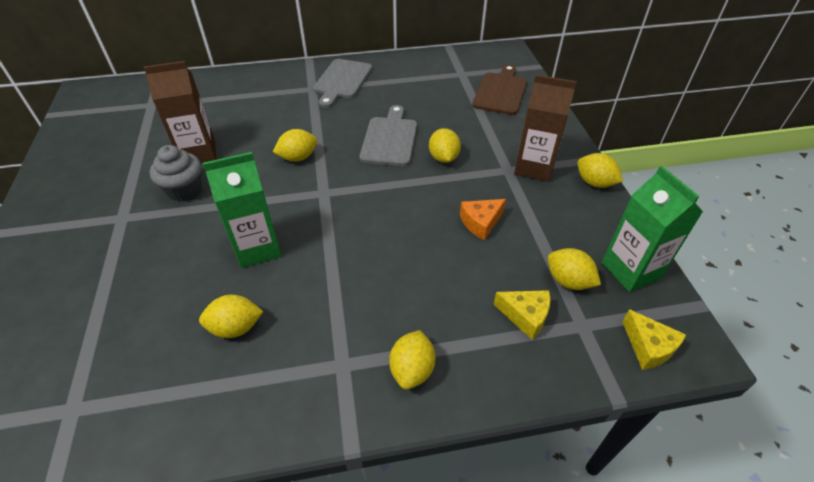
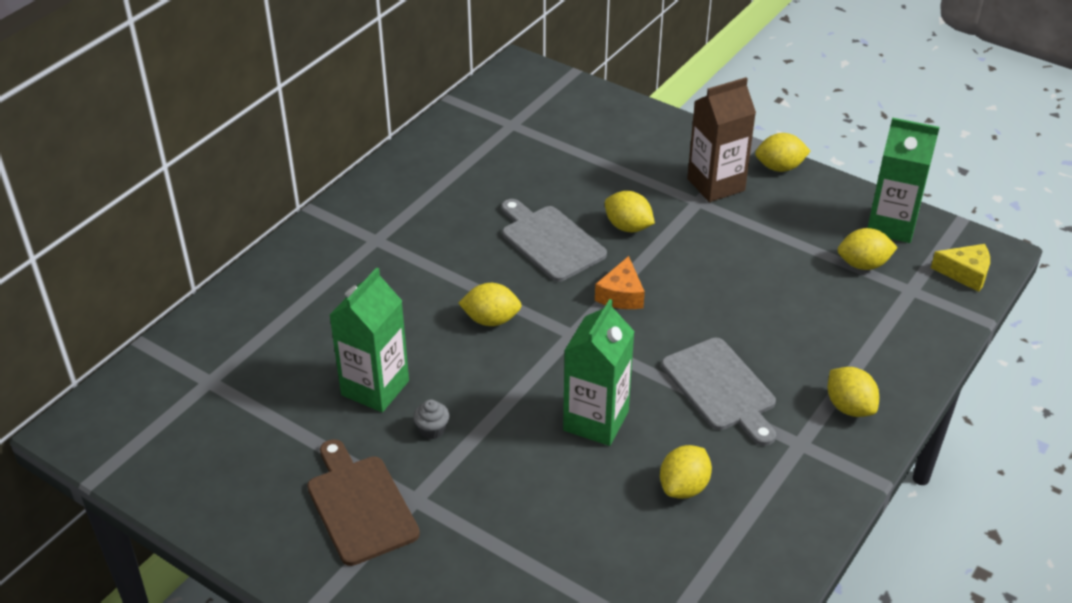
camera: 45 degrees left, 5 degrees down
(185, 190) = (432, 430): grey cupcake -> grey cupcake, size x0.54
(198, 152) = (375, 388): brown carton -> green carton
(298, 157) = (491, 320): yellow lemon -> yellow lemon turned 75 degrees clockwise
(342, 81) = (395, 210): grey cutting board -> grey cutting board (721, 388)
(481, 222) = (742, 264): orange cheese -> orange cheese (621, 295)
(500, 92) = (581, 123): brown cutting board -> brown cutting board (360, 505)
(525, 316) = (869, 312): yellow cheese -> none

